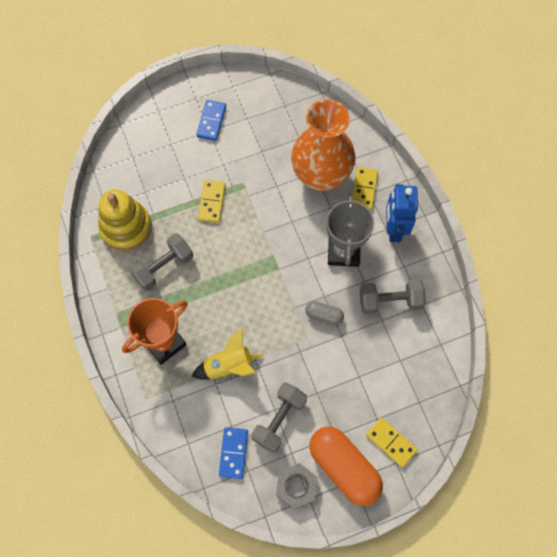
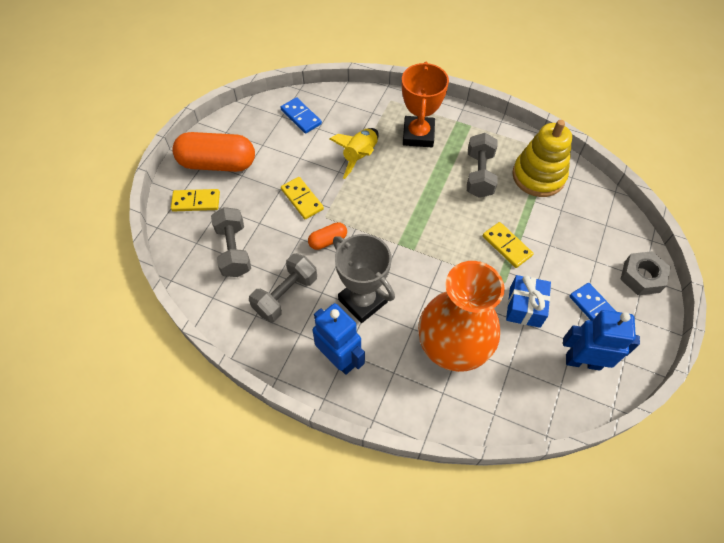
camera: 135 degrees right, 10 degrees down
(250, 158) = (524, 307): none -> blue gift
(256, 105) = (583, 361): none -> blue robot
(279, 419) = (290, 154): grey dumbbell -> grey dumbbell (234, 250)
(296, 486) = (241, 131): grey nut -> grey nut (641, 277)
(324, 315) = (328, 240): grey capsule -> orange capsule
(364, 189) = (402, 372): yellow domino -> yellow domino (302, 199)

